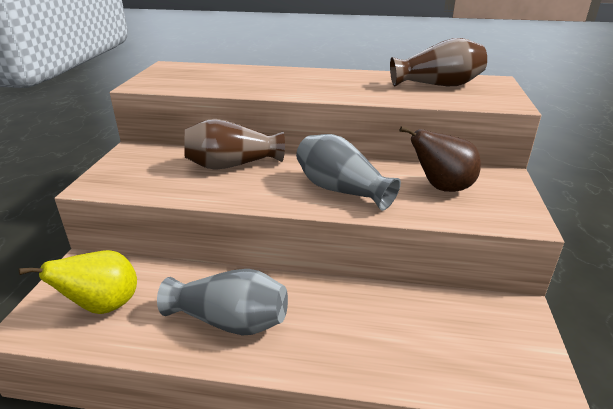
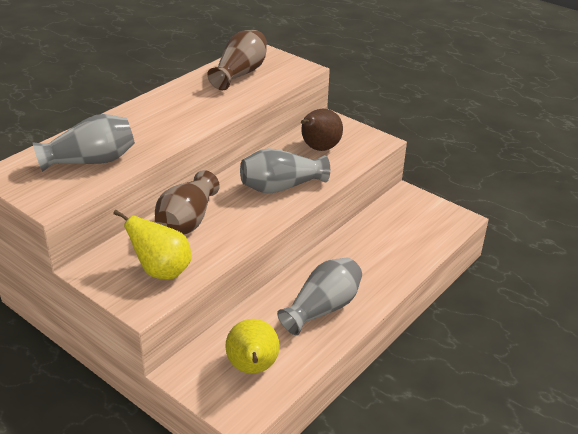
camera: 60 degrees left, 5 degrees up
(148, 178) = (162, 271): none -> yellow pear
(213, 80) = (91, 161): none -> grey vase

